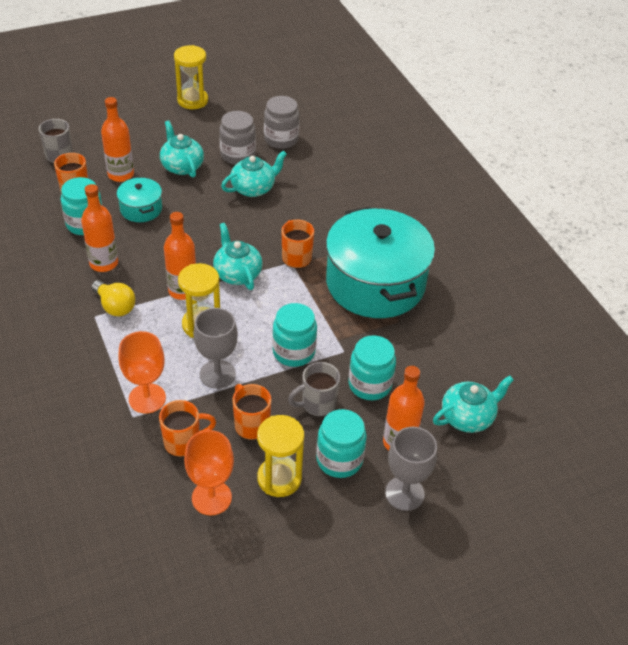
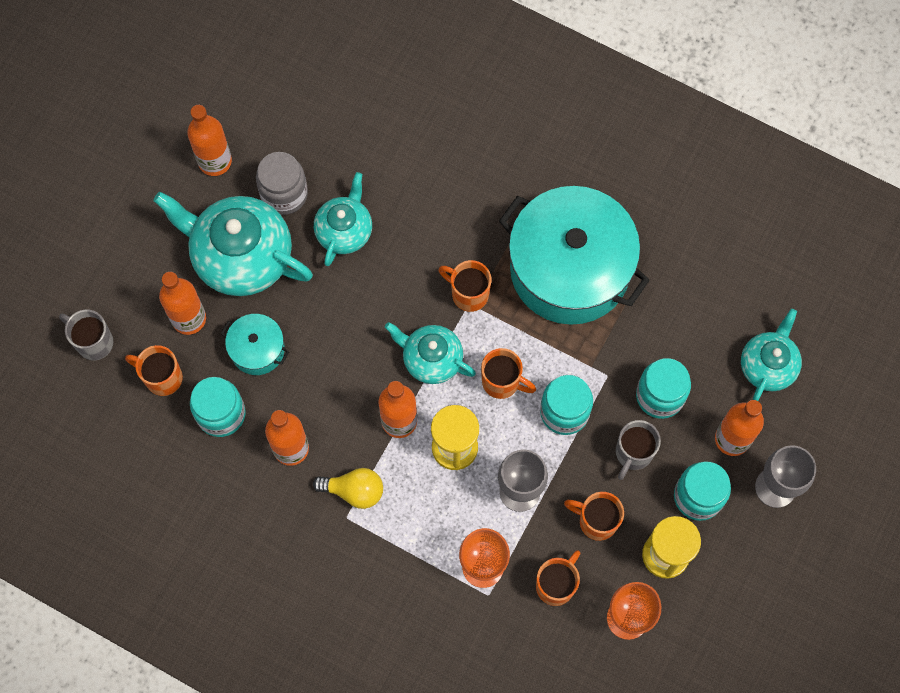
camera: 35 degrees left, 25 degrees up
(182, 166) = (241, 256): turquoise teapot -> turquoise teapot, size x1.72
(192, 100) = (156, 145): yellow hourglass -> none
(216, 122) = (215, 161): none -> orange bottle
(269, 312) = (502, 382): none -> orange mug
(281, 139) = (308, 134): grey jar -> none

